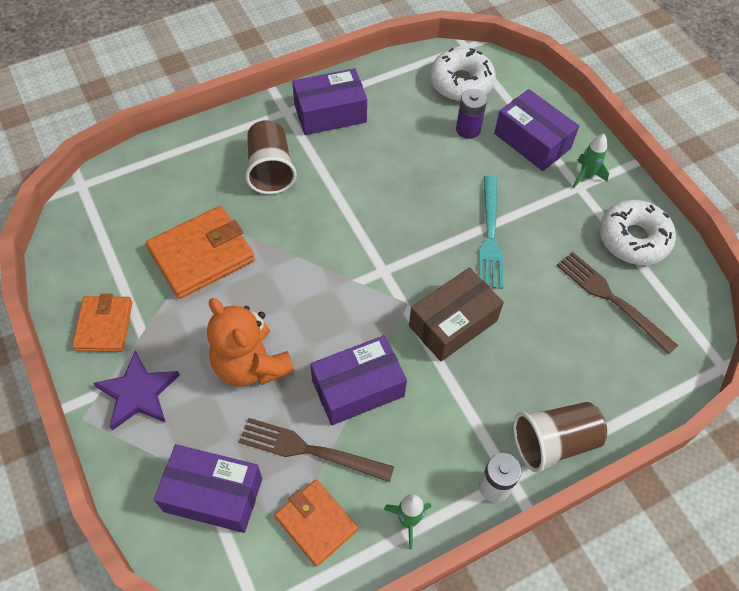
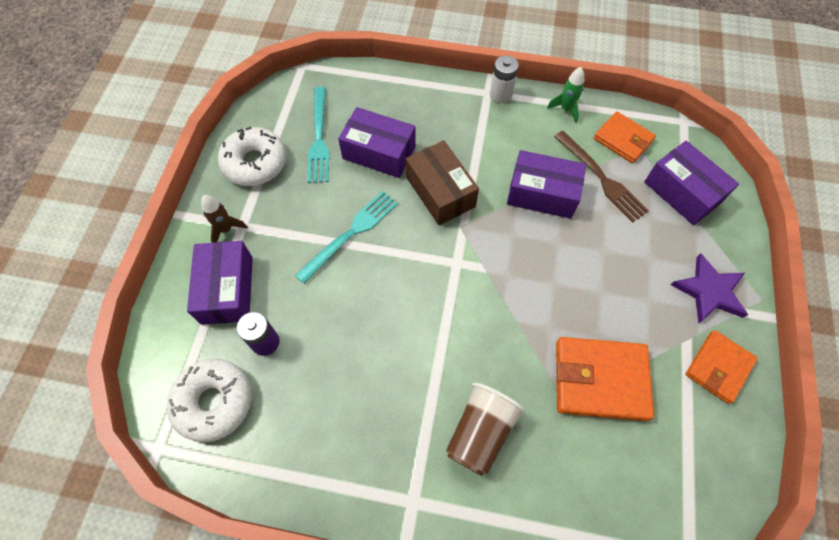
camera: 140 degrees left, 5 degrees up
(251, 365) = (609, 257): orange teddy bear -> none
(316, 523) = (623, 139): orange wallet -> orange wallet turned 45 degrees counterclockwise
(330, 113) = (371, 462): purple box -> purple box (379, 152)
(453, 323) = (440, 192): brown box -> brown box turned 60 degrees clockwise
(554, 442) = (444, 92): brown cup -> none
(586, 176) = (226, 229): green rocket -> brown rocket
(610, 298) = (319, 139): brown fork -> turquoise fork

